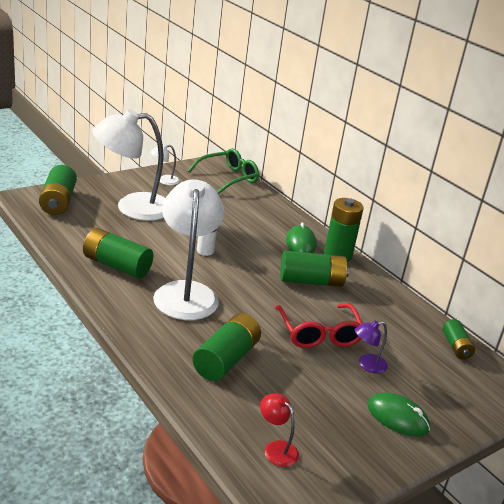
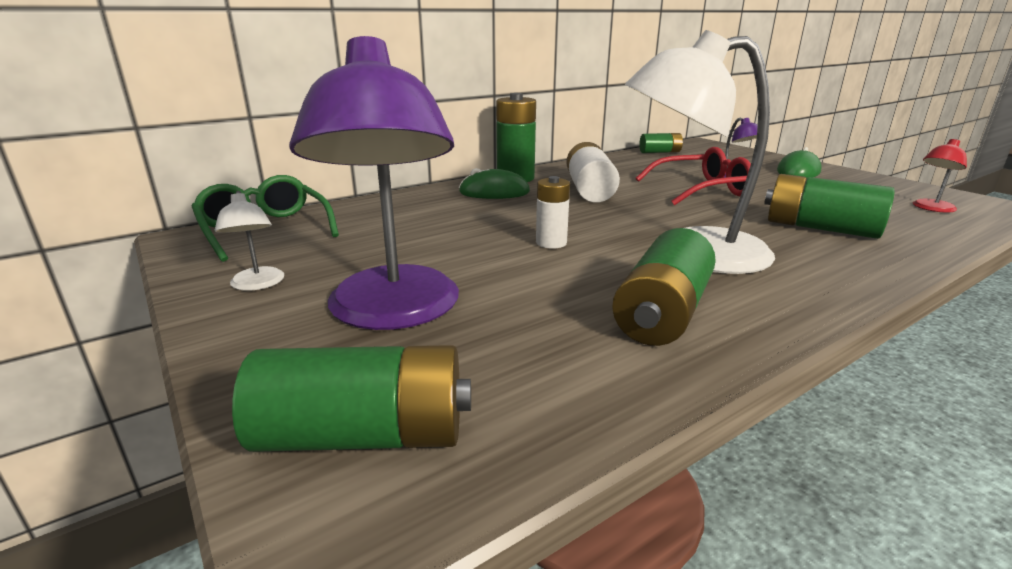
camera: 85 degrees left, 5 degrees down
(132, 207) = (394, 313): white lamp -> purple lamp
(311, 281) = (589, 190): green battery -> white battery

